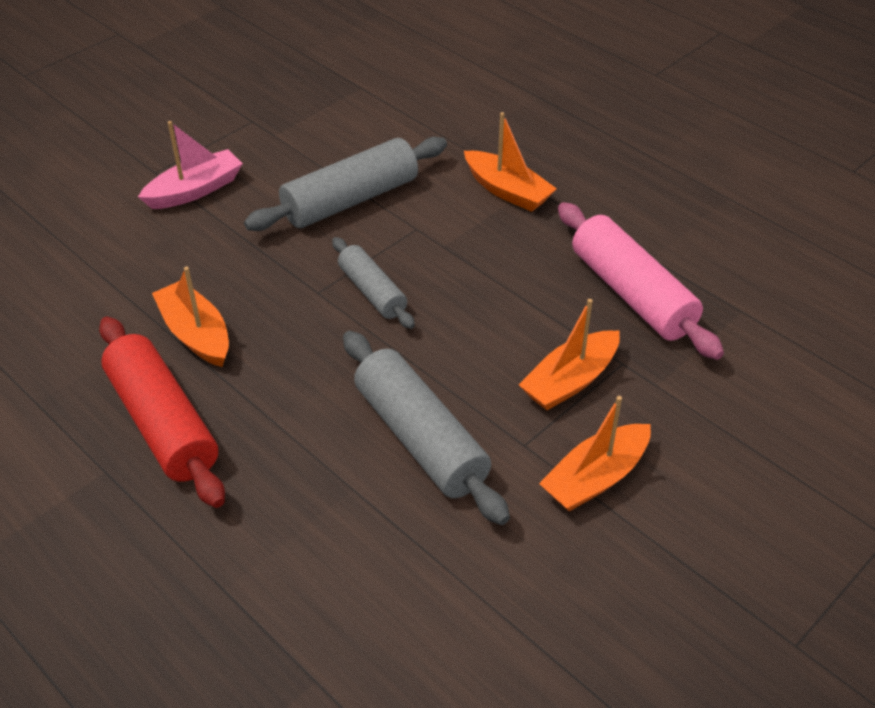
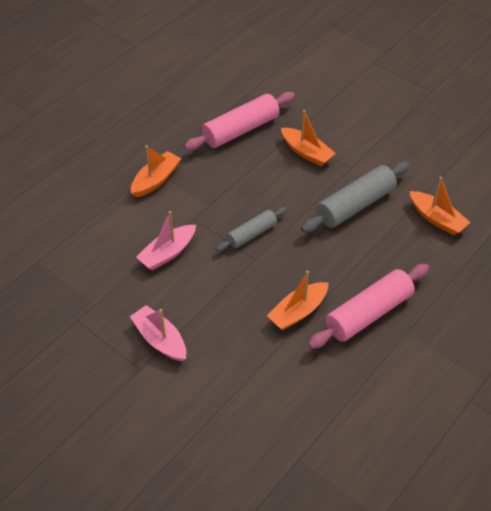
camera: 95 degrees left, 5 degrees up
(163, 423) = (368, 313): red rolling pin -> pink rolling pin
(350, 200) = (168, 253): grey rolling pin -> pink boat
(595, 478) = (365, 144): orange boat -> orange boat (436, 219)

